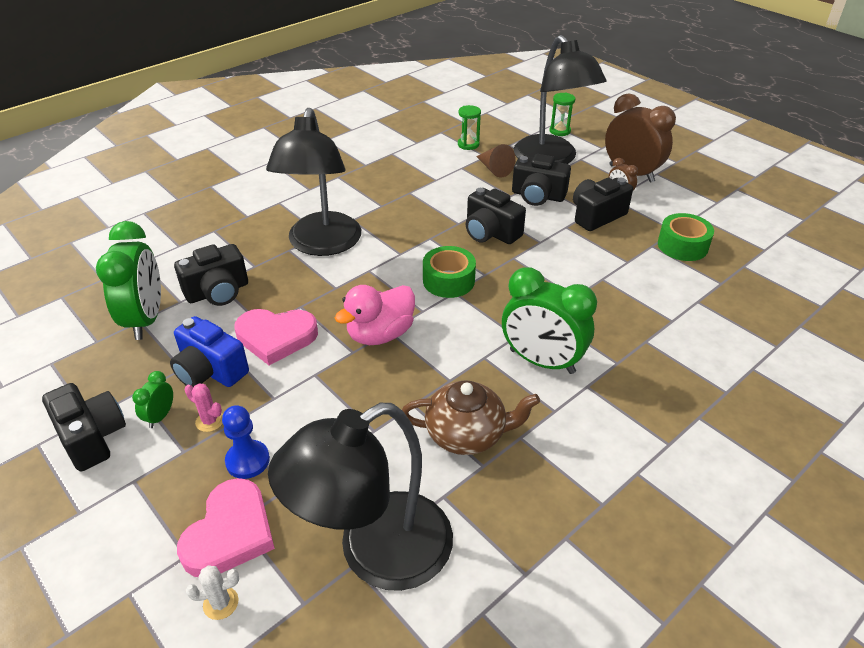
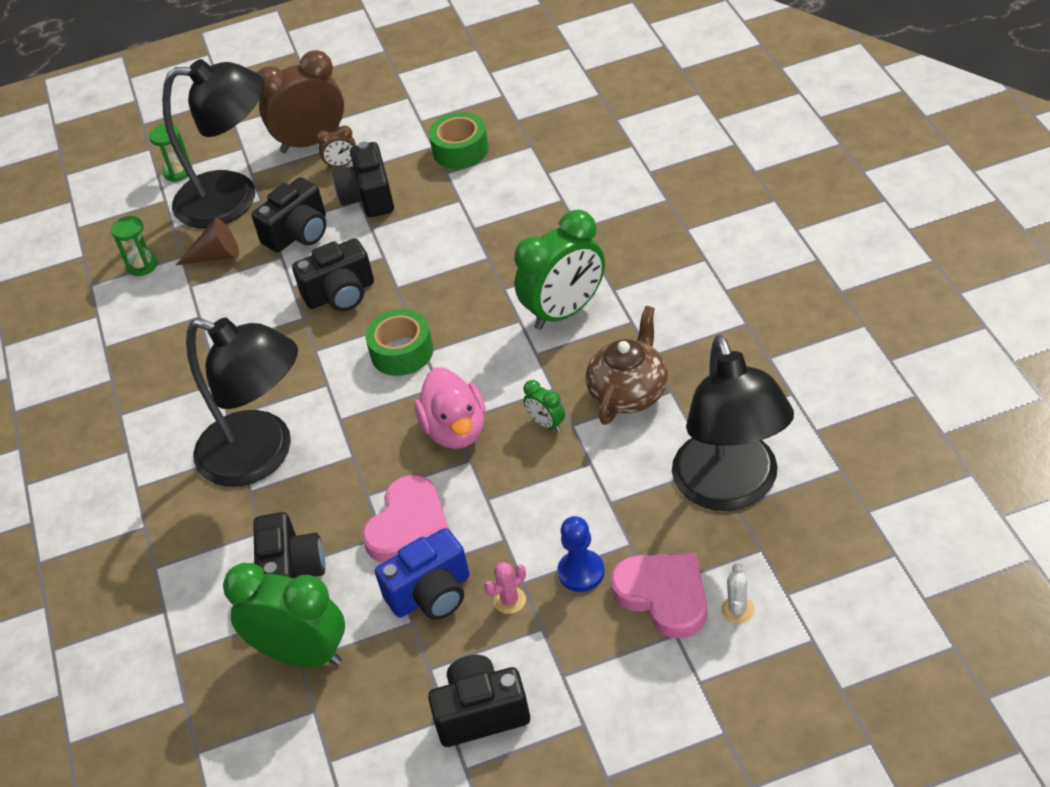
camera: 60 degrees left, 5 degrees up
(160, 416) = (480, 646): green clock -> green clock (546, 424)

